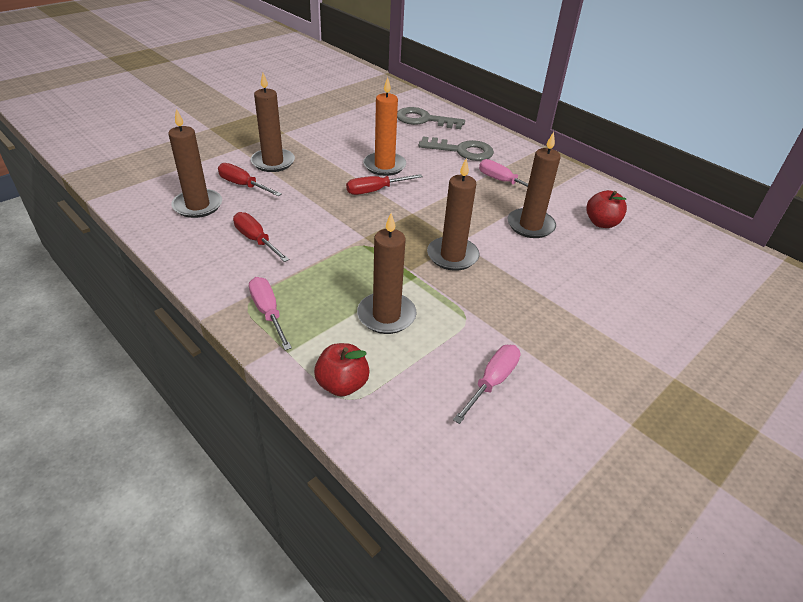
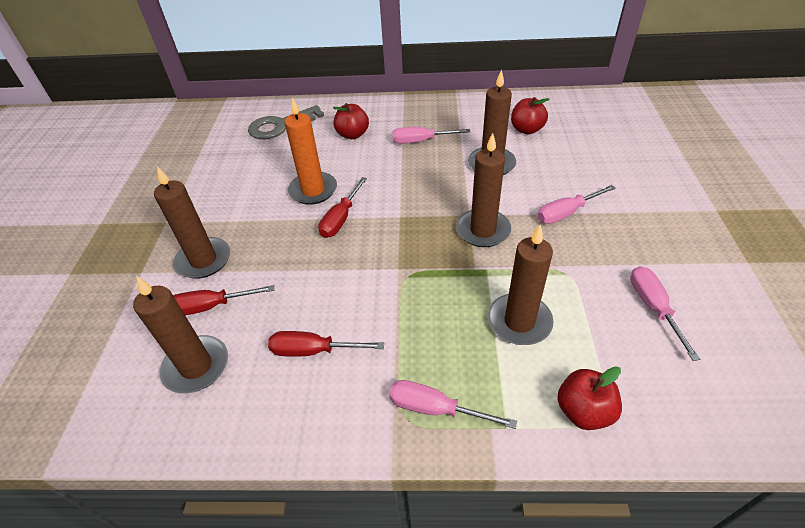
camera: 40 degrees left, 5 degrees up
(462, 151) = (352, 134): grey key -> red apple
(533, 289) = (566, 213): none -> pink screwdriver

